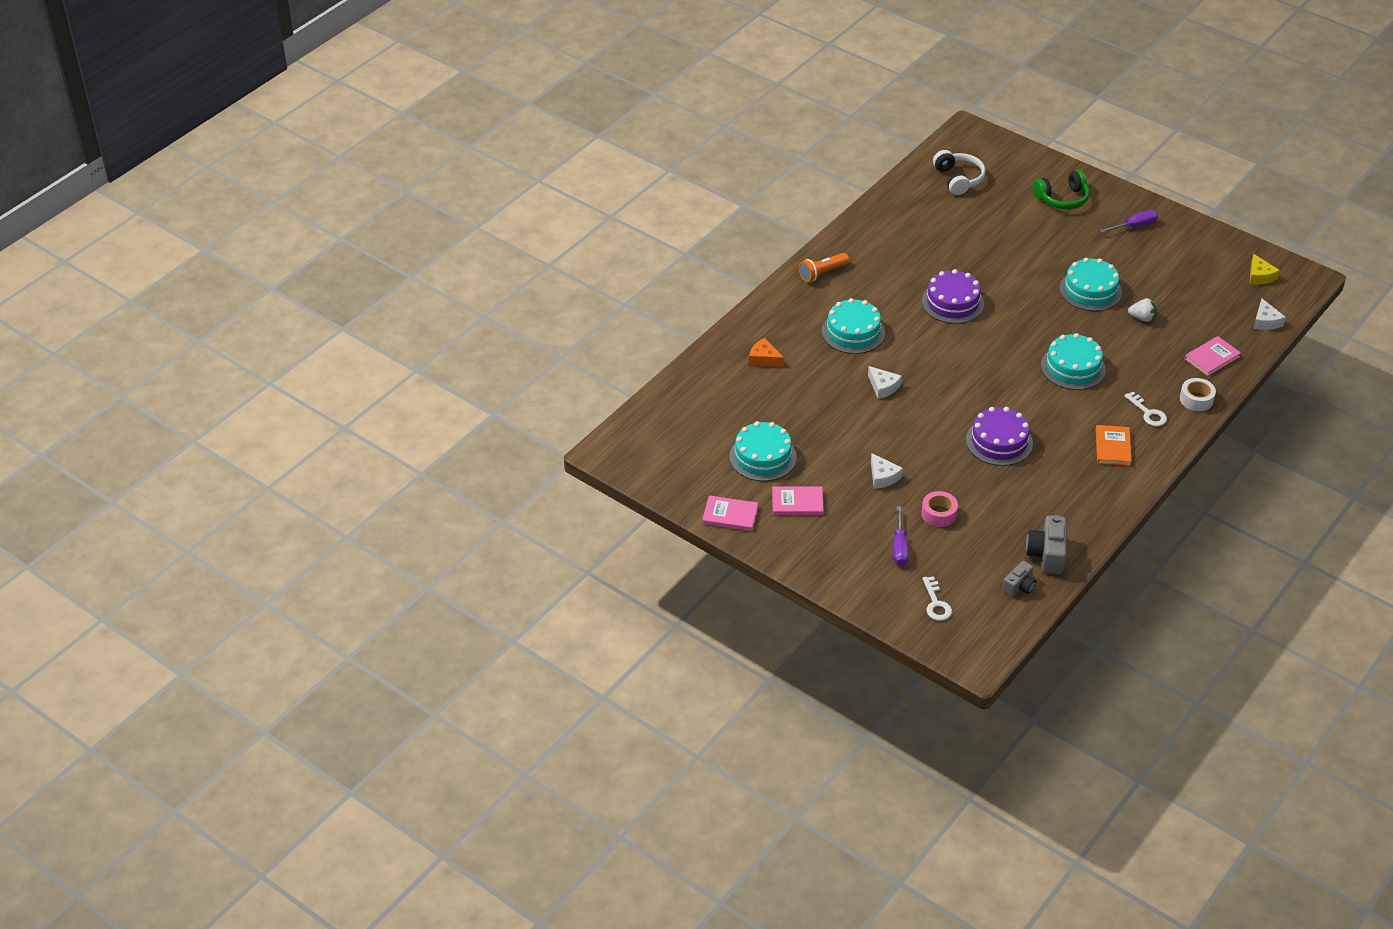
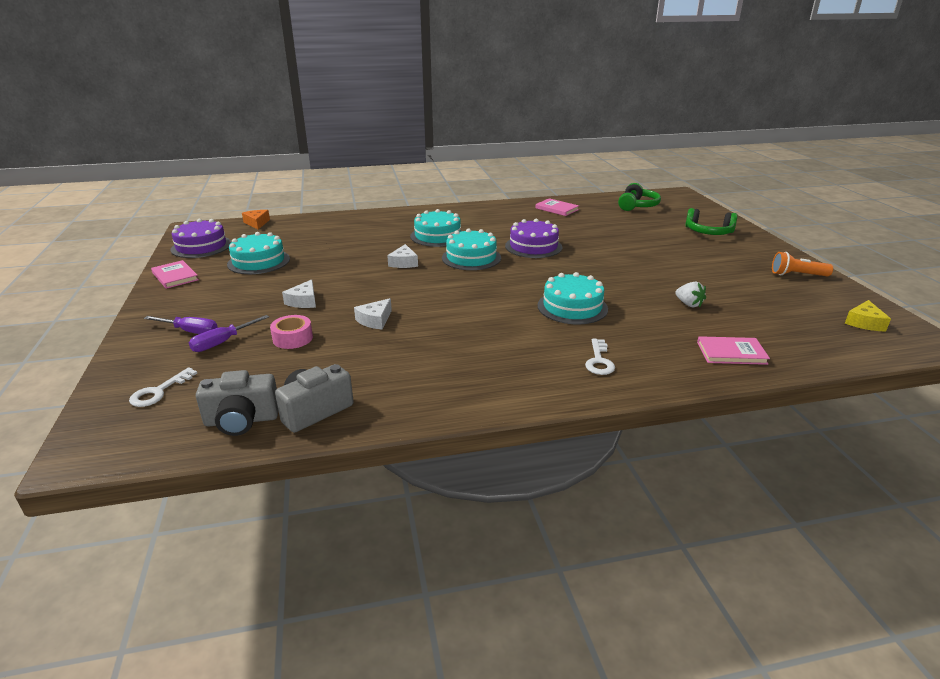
camera: 40 degrees right, 15 degrees down
(764, 359) = (360, 227): orange cheese -> orange cheese (257, 223)
(797, 503) = (223, 289): pink book -> pink book (557, 209)
(822, 273) = (470, 211): orange flashlight -> orange flashlight (797, 275)
(958, 179) = (637, 206): white headphones -> green headphones
(999, 442) = (427, 321): purple cake -> purple cake (201, 246)
(1019, 586) = (242, 420): grey camera -> grey camera, size x1.58
(1090, 290) = (661, 276): turquoise cake -> turquoise cake (471, 258)
(1113, 447) = (522, 368): orange book -> none
(1134, 226) = (756, 260): purple screwdriver -> purple screwdriver (190, 331)
(1196, 399) = (669, 373): white tape -> none
(1265, 321) = (835, 352): white cheese -> white cheese (375, 320)

